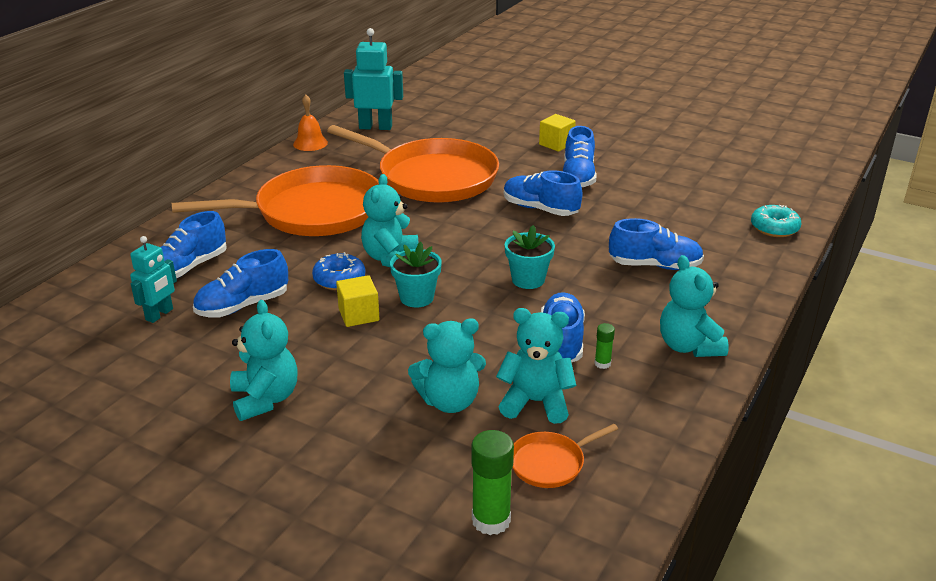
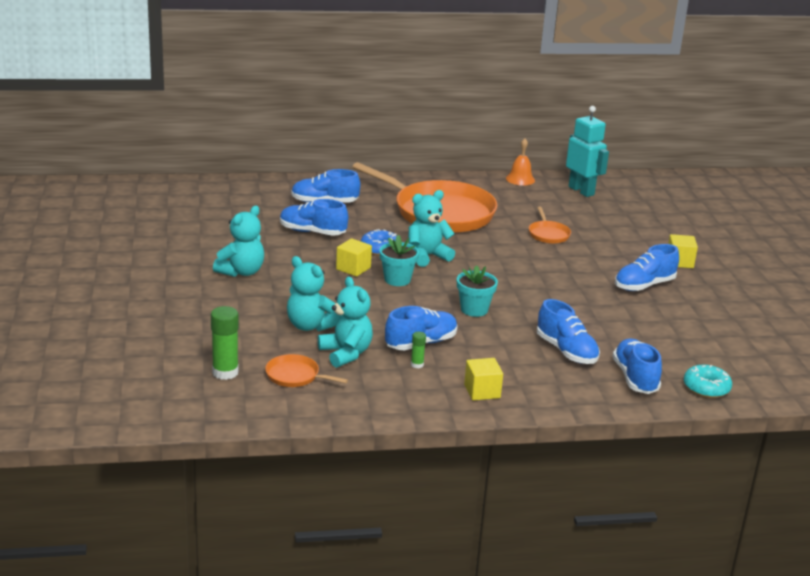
camera: 50 degrees right, 5 degrees down
(159, 314) = (272, 214): turquoise robot -> none
(433, 177) = (548, 234): orange pan -> orange pan, size x0.41
(540, 209) = (572, 285): blue shoe -> blue shoe (635, 378)
(688, 346) = (482, 391): turquoise teddy bear -> yellow cube

